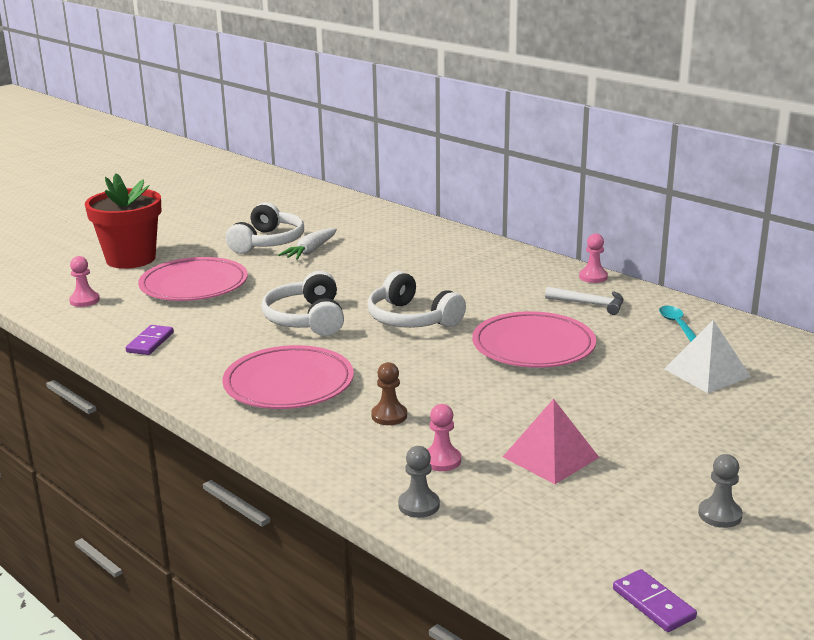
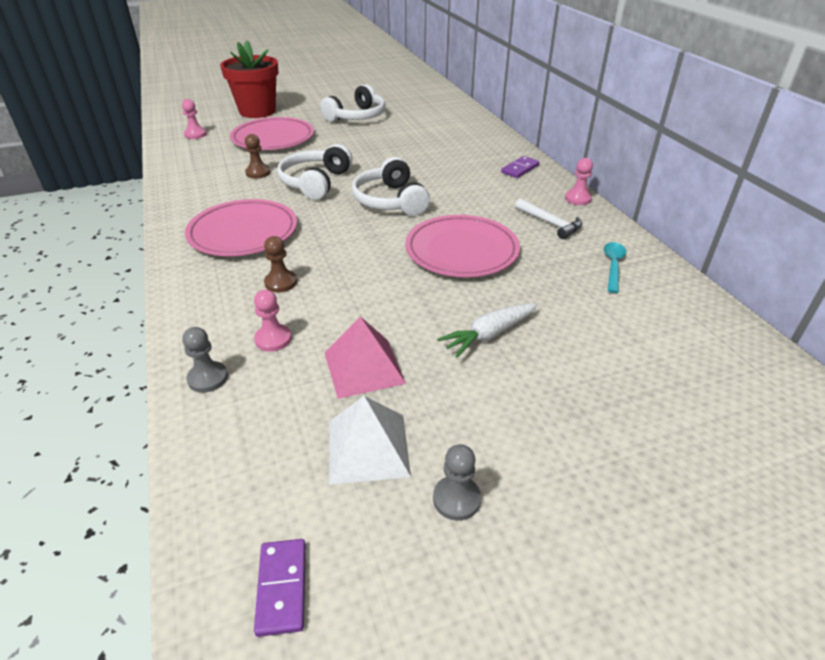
camera: 25 degrees right, 15 degrees up
(150, 342) = (196, 175): purple domino -> purple domino (520, 169)
(225, 324) = (258, 173): none -> brown pawn
(310, 251) = (378, 129): white carrot -> white carrot (488, 335)
(707, 372) = (597, 323): white pyramid -> white pyramid (368, 448)

